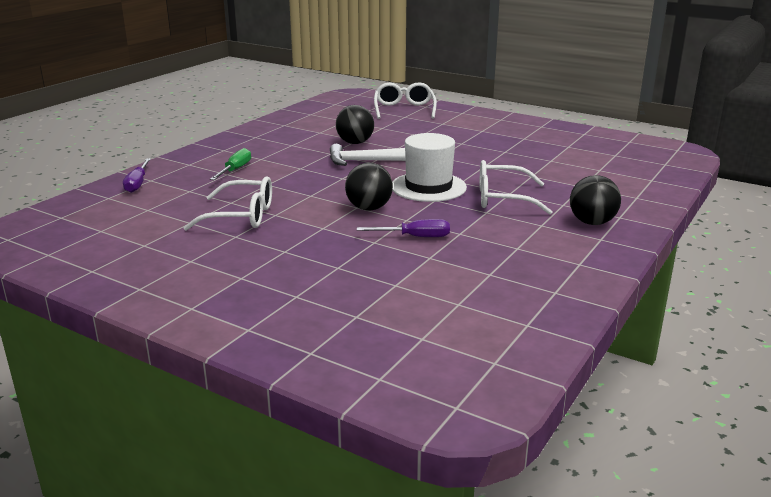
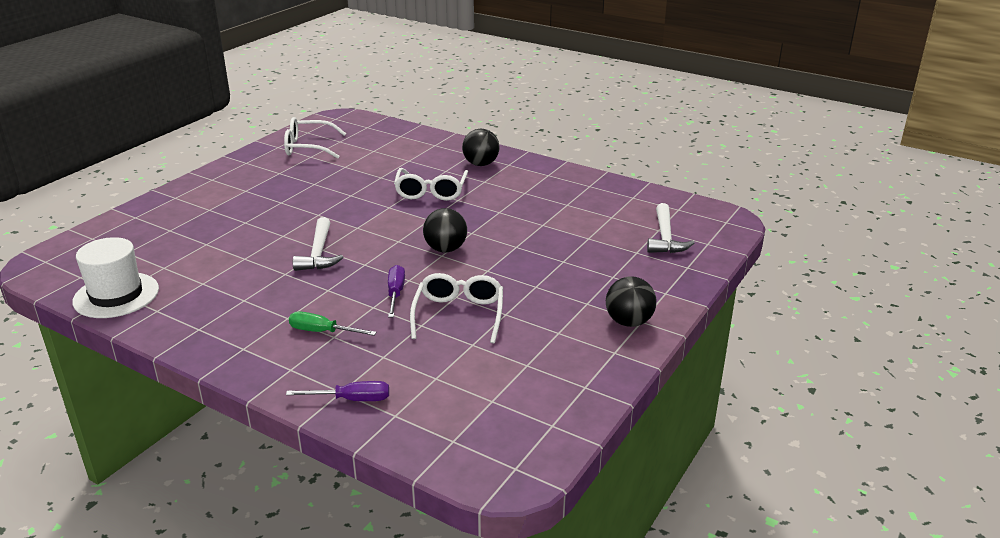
camera: 90 degrees left, 5 degrees up
(355, 143) = (254, 259): black ball -> black ball (629, 322)
(397, 342) = (665, 237): none -> white hammer
(404, 109) = (140, 230): white glasses -> white glasses (308, 147)
(415, 237) = (506, 229): purple screwdriver -> purple screwdriver (395, 293)
(428, 187) = (398, 221): white hat -> white hat (116, 295)

